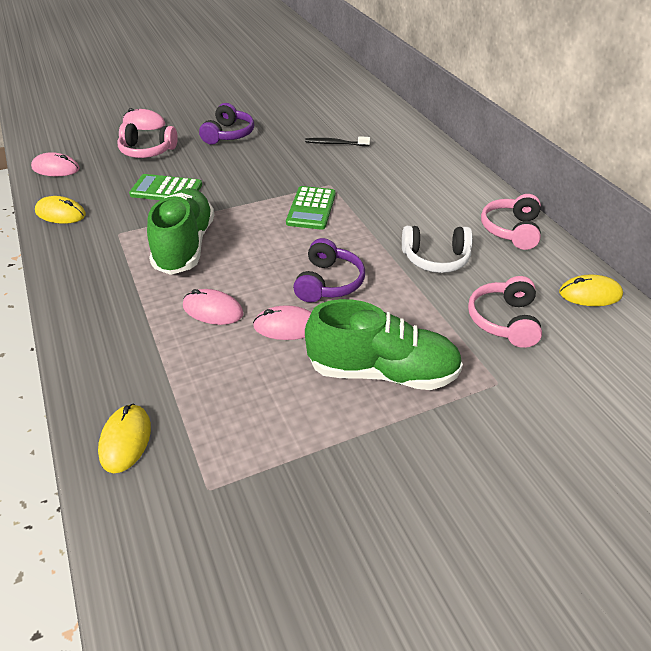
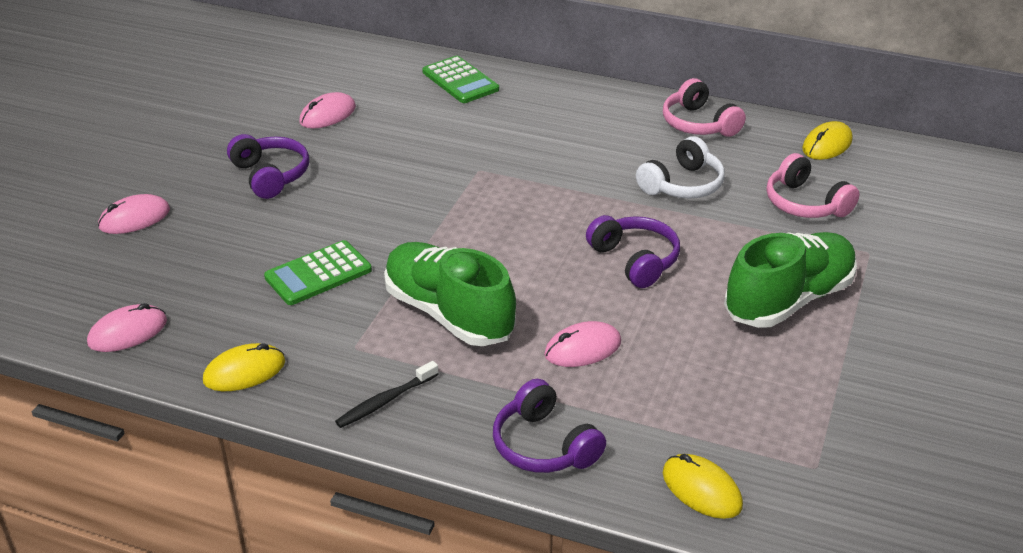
camera: 45 degrees left, 5 degrees down
(102, 345) = (544, 445): none -> purple headphones
(147, 151) = (207, 247): pink headphones -> none
(286, 326) = (665, 317): pink mouse -> pink mouse (328, 115)
(311, 208) = (503, 204): green calculator -> green calculator (460, 81)
(336, 144) = (410, 124): black toothbrush -> black toothbrush (386, 401)

